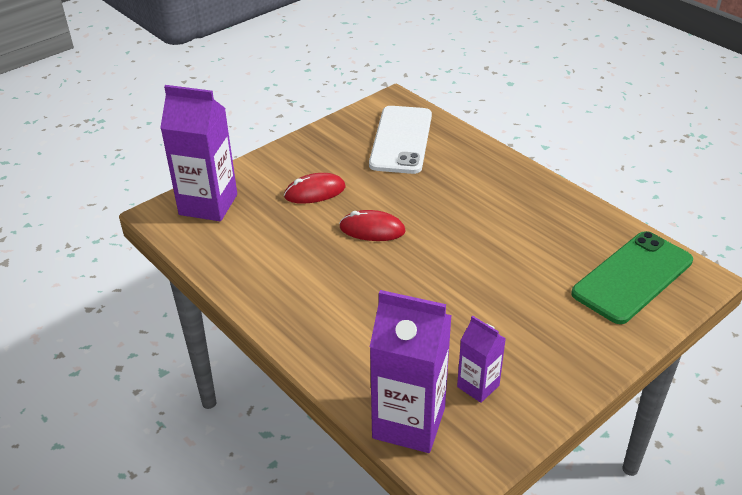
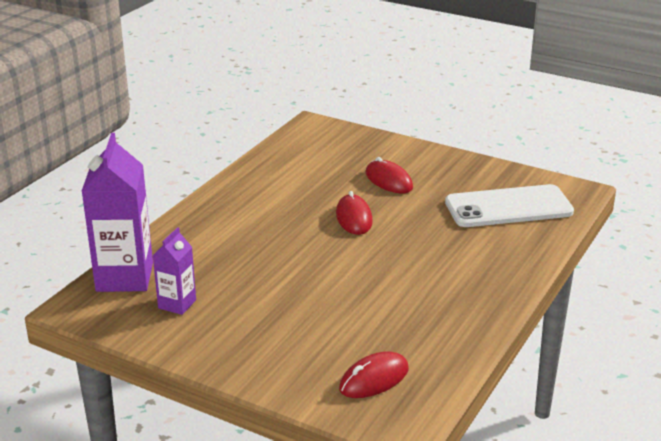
camera: 70 degrees right, 10 degrees down
(208, 204) = (337, 139): purple carton -> none
(632, 277) = (374, 379): green phone -> red mouse

